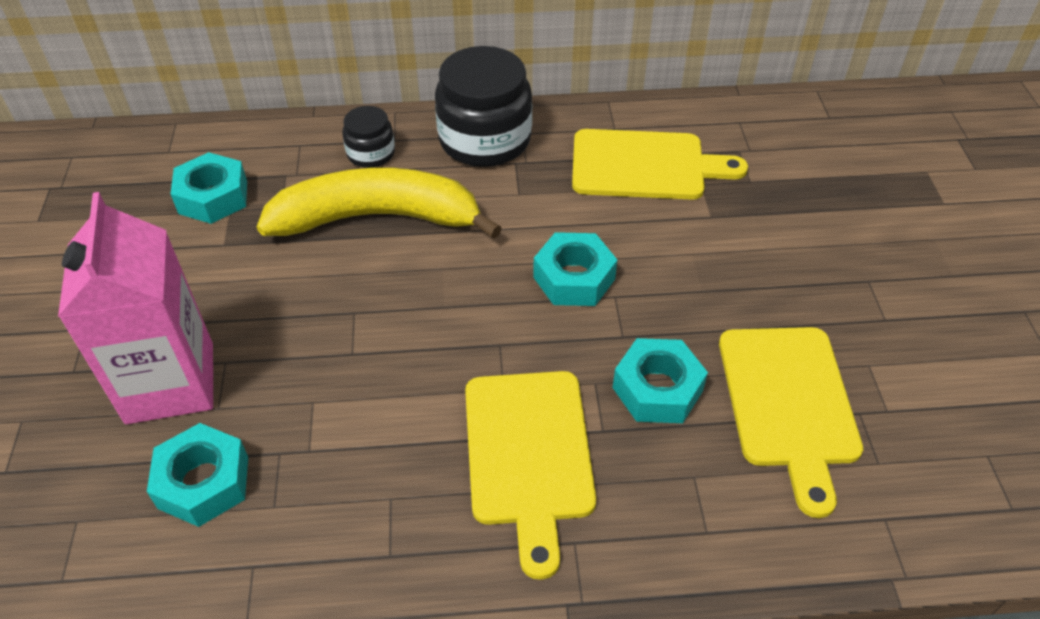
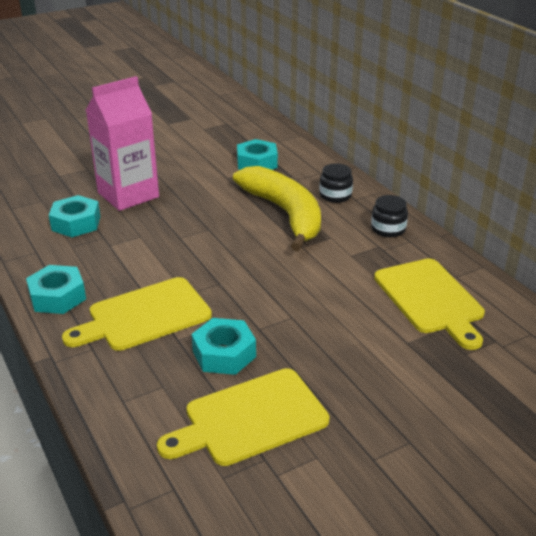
camera: 65 degrees right, 15 degrees down
(485, 140) = (388, 229): black jar -> black jar, size x0.52
(574, 278) = (294, 296): turquoise nut -> turquoise nut (57, 297)

